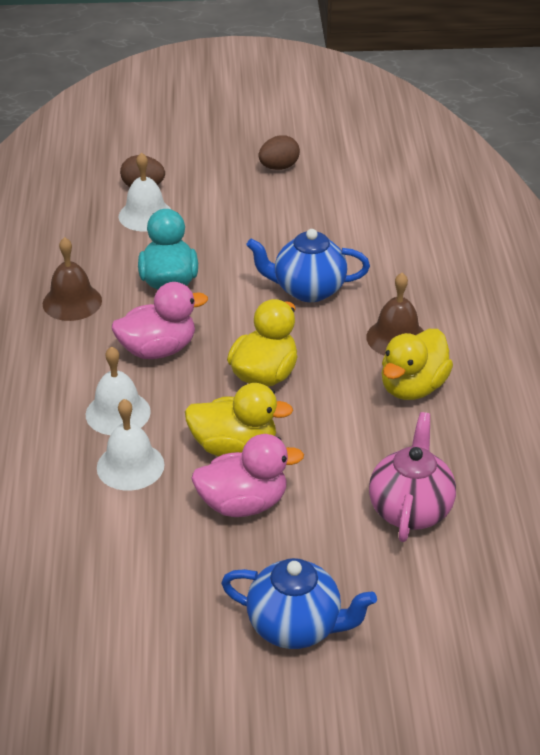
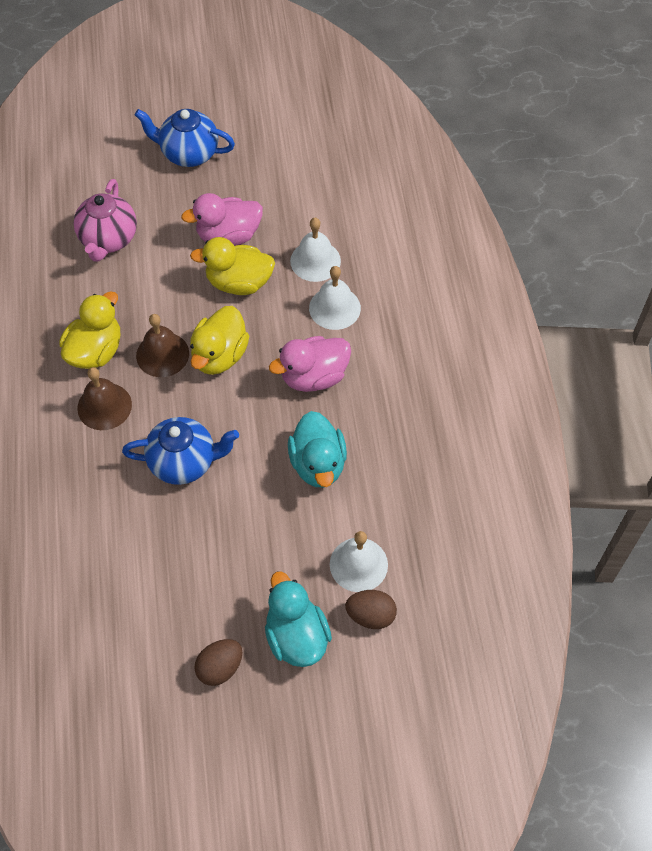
camera: 175 degrees right, 20 degrees up
(72, 302) = (403, 429): brown bell -> brown bell (162, 354)
(211, 179) = (296, 636): none -> turquoise duck

